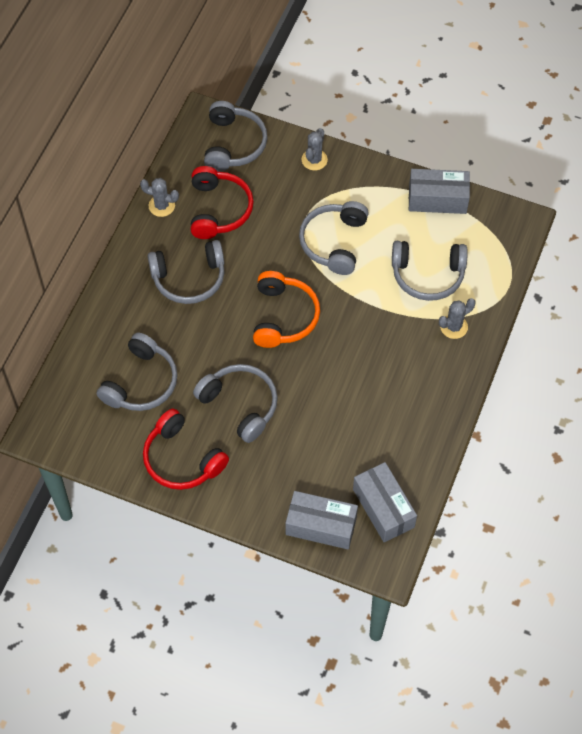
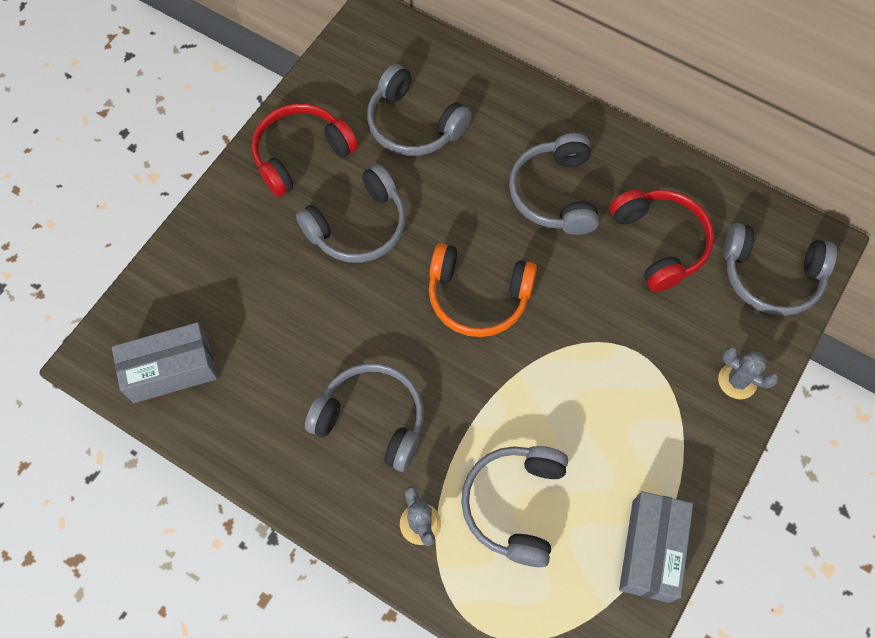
camera: 100 degrees right, 5 degrees up
(161, 206) = (672, 176): grey cactus -> none
(219, 209) = (660, 243): red headphones -> red headphones turned 120 degrees counterclockwise
(321, 526) = (170, 292): grey box -> none
(334, 242) = (589, 382): grey headphones -> grey headphones (372, 419)

